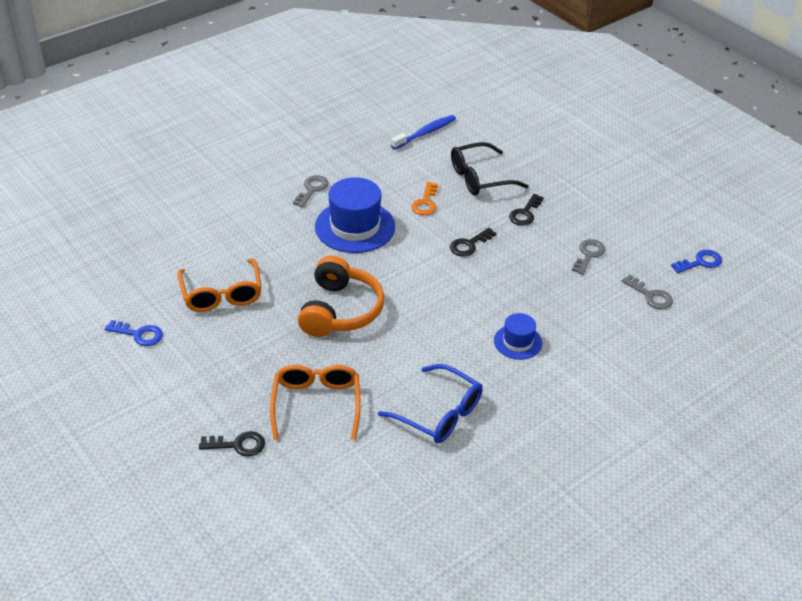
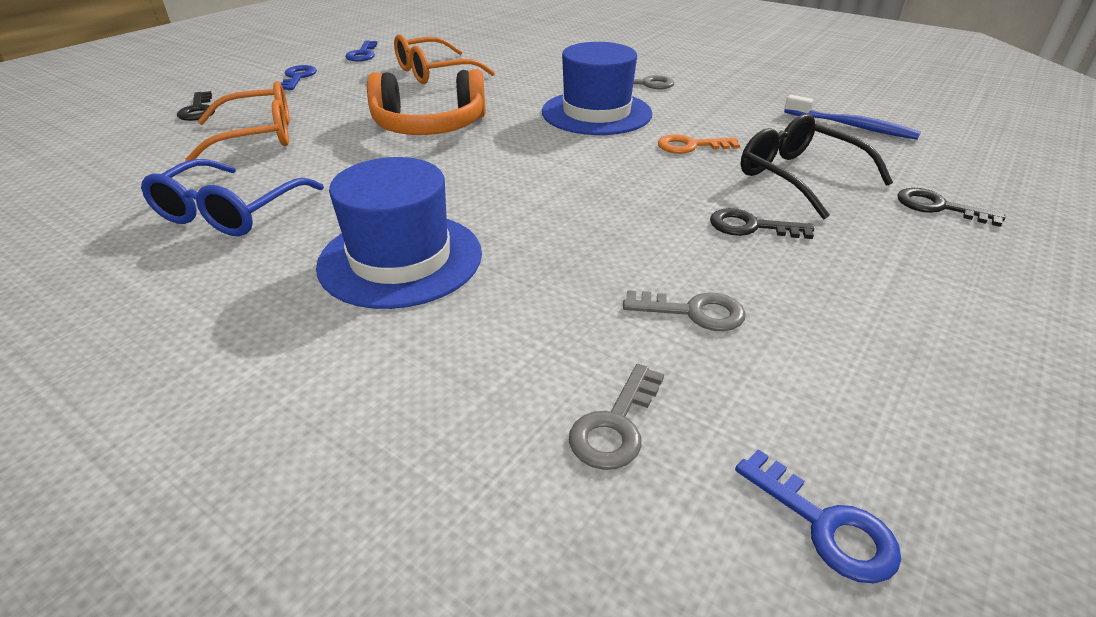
camera: 75 degrees right, 5 degrees down
(183, 381) = (298, 77): none -> blue key
(469, 245) = (621, 188): black key -> black key (938, 207)
(517, 342) = (400, 259): blue hat -> blue hat, size x1.84

